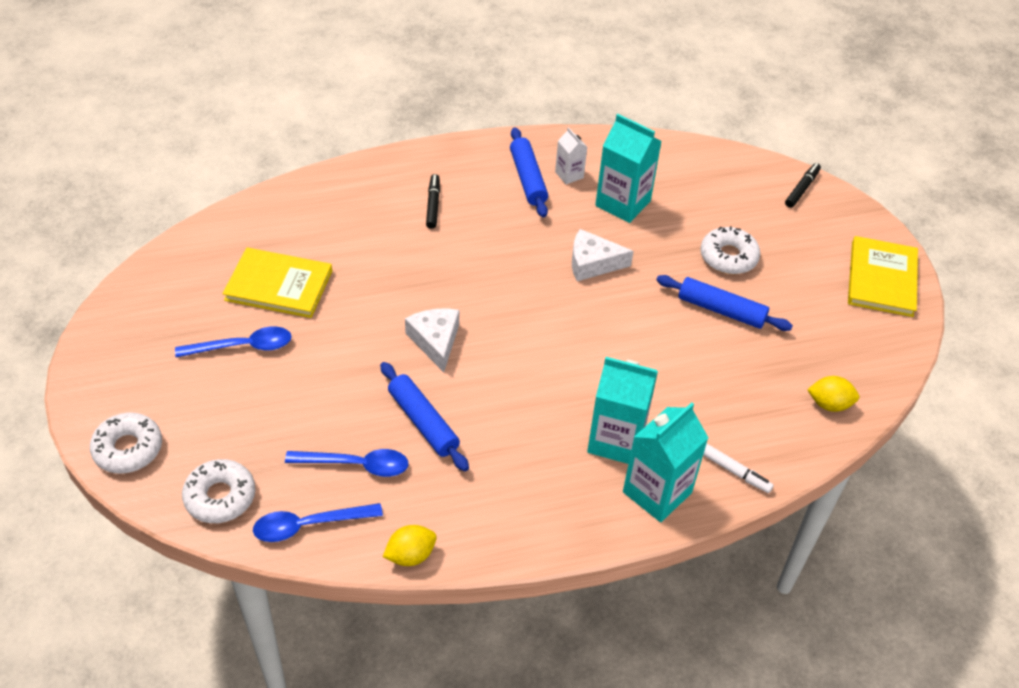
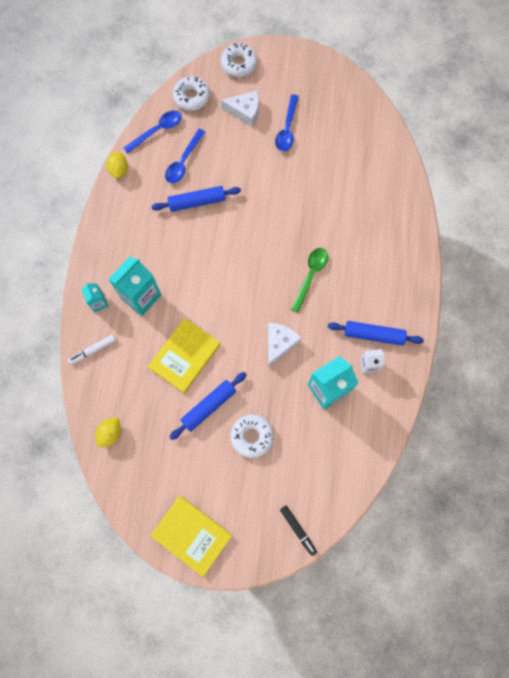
camera: 115 degrees right, 25 degrees up
(279, 285) = (328, 158): yellow book -> yellow book (185, 356)
(309, 525) = (157, 131): blue spoon -> blue spoon turned 45 degrees clockwise
(433, 205) = (368, 265): black marker -> none
(435, 341) = (251, 227): white cheese -> white cheese (245, 111)
(479, 257) = (310, 276): none -> green spoon
(657, 492) = (99, 302): turquoise carton -> turquoise carton, size x0.53

